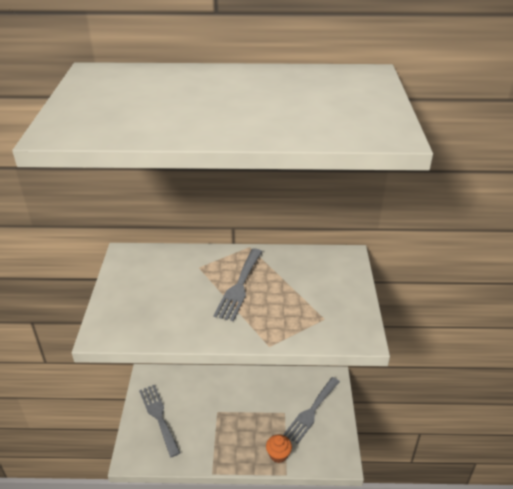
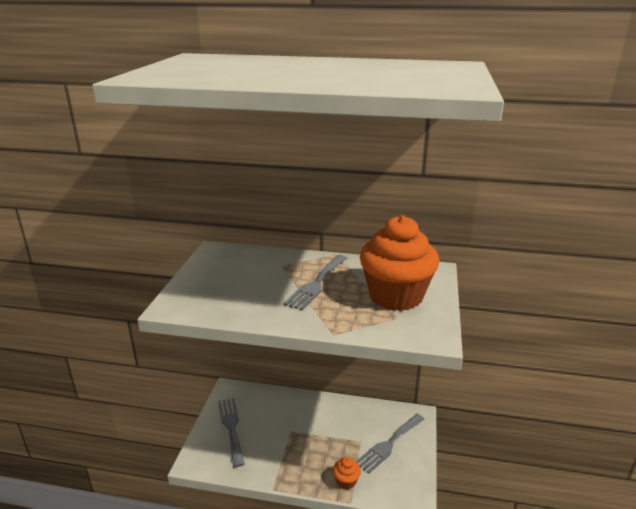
camera: 10 degrees right, 10 degrees down
(318, 293) = (396, 296): none -> orange cupcake

